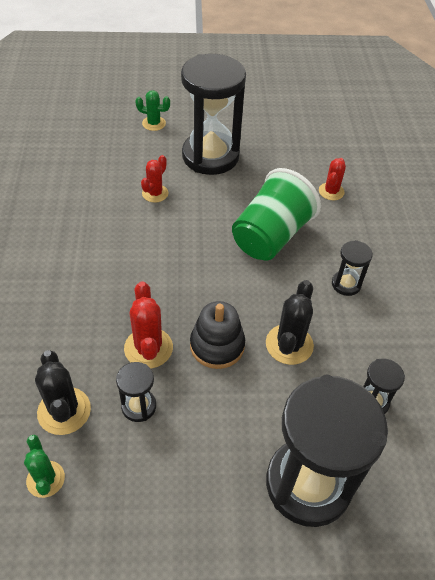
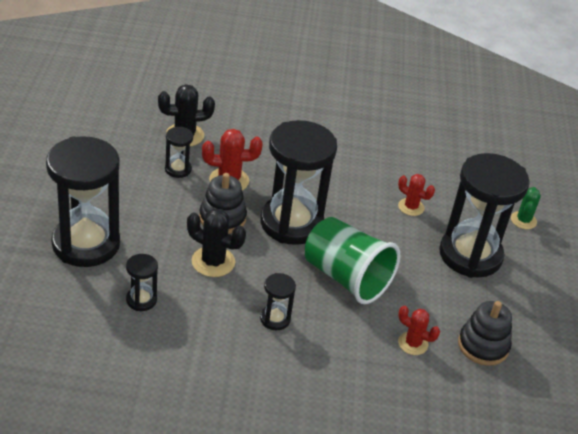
camera: 95 degrees right, 10 degrees down
(45, 479) = (136, 124): green cactus -> none
(206, 283) = (291, 223): none -> black hourglass
(314, 152) = (483, 346): none -> black stacking toy

